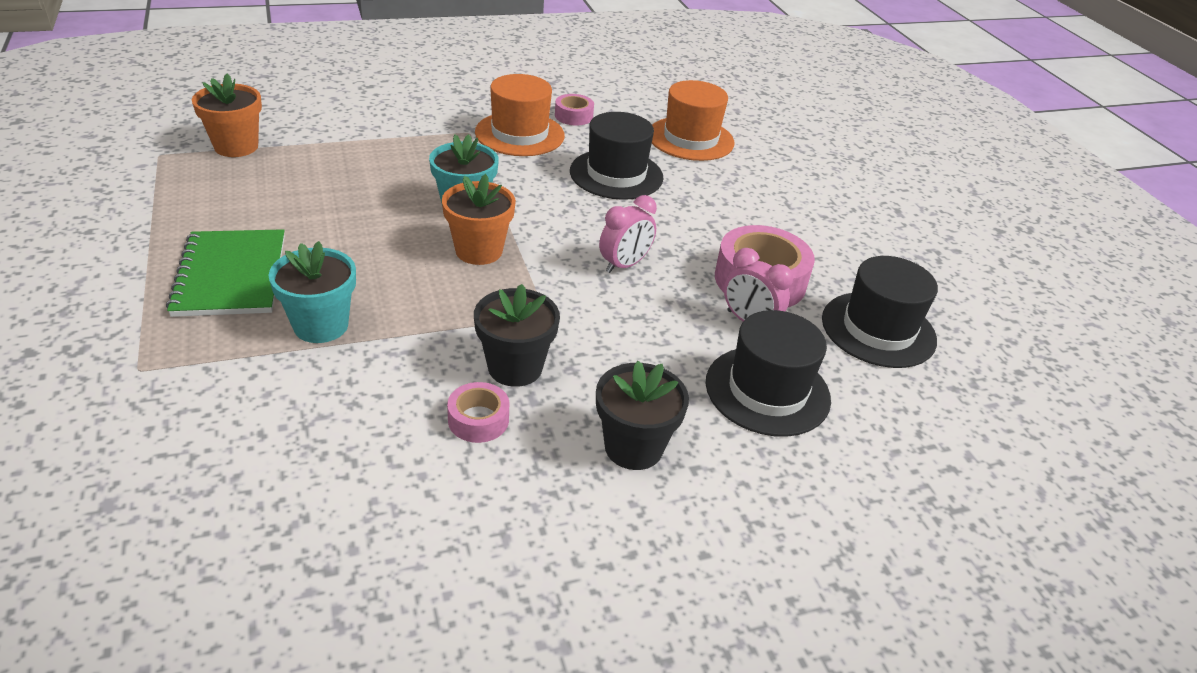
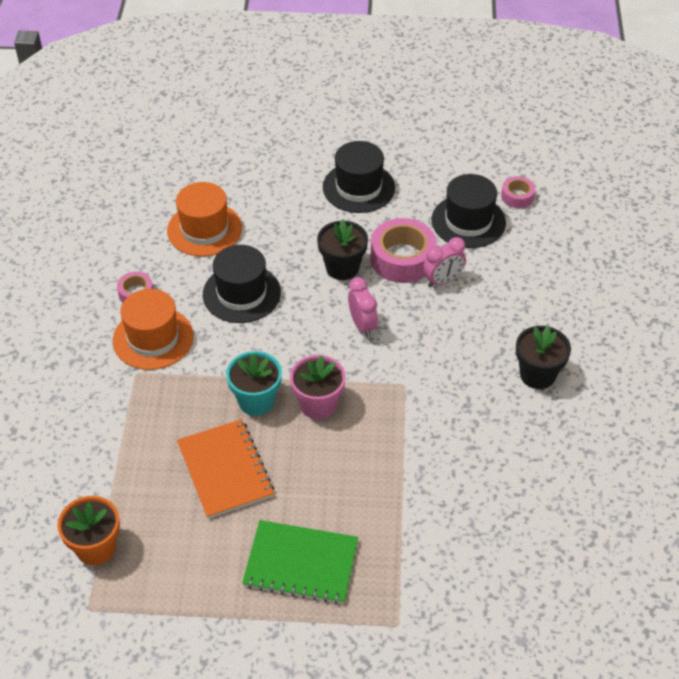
camera: 65 degrees left, 10 degrees up
(321, 325) = (379, 513): turquoise flower pot -> none
(357, 203) = (225, 470): none -> orange notebook
(478, 420) = (496, 443): pink tape -> pink tape (517, 196)
(479, 251) = (318, 404): orange flower pot -> pink flower pot
(515, 367) = (453, 414): black flower pot -> black flower pot (342, 268)
(767, 390) = (507, 296): black hat -> black hat (358, 187)

